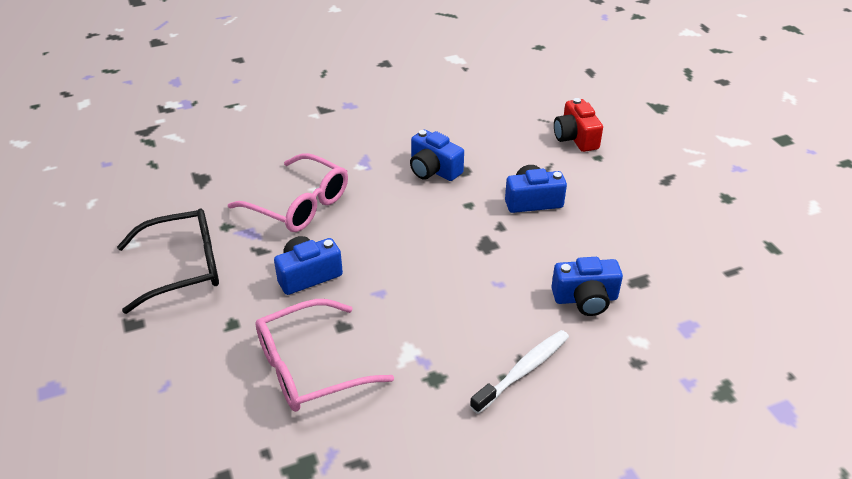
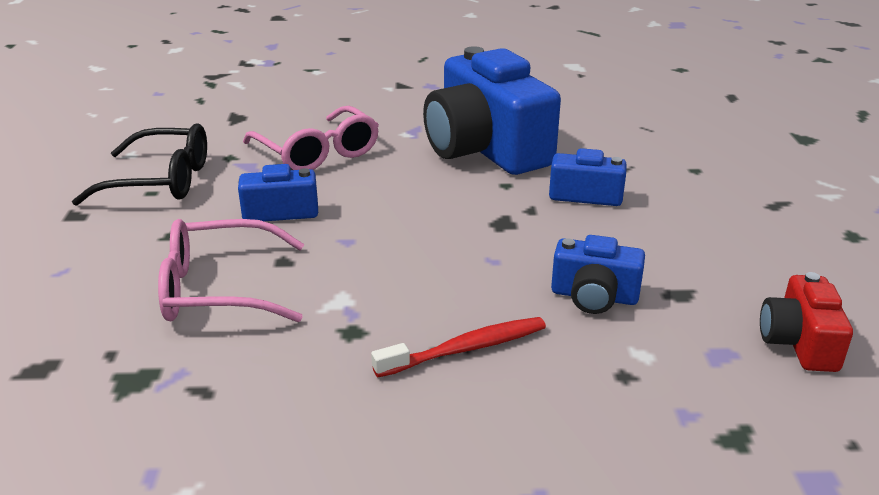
camera: 20 degrees right, 10 degrees down
(433, 170) = (485, 149): blue camera -> blue camera, size x2.09
(523, 371) = (465, 349): white toothbrush -> red toothbrush
(575, 138) = (677, 149): red camera -> red camera (799, 342)

